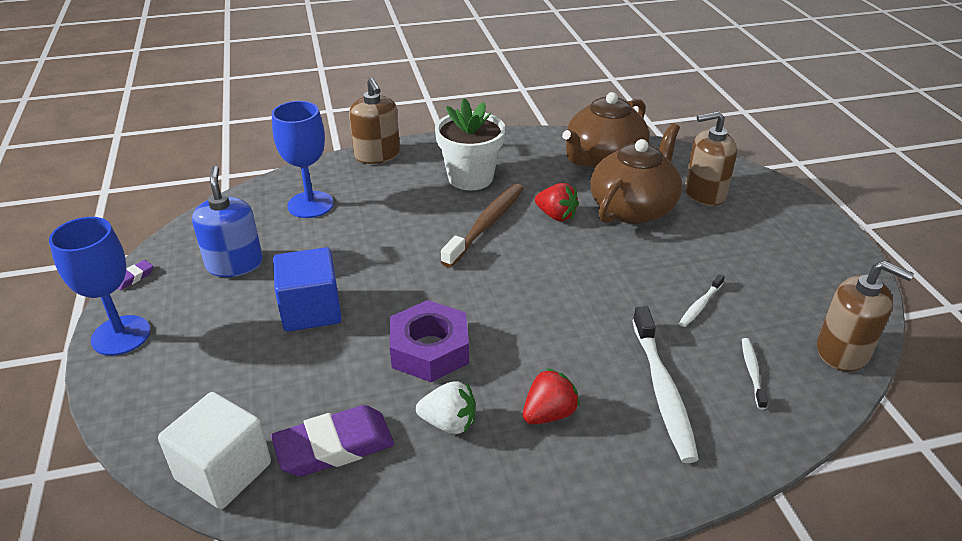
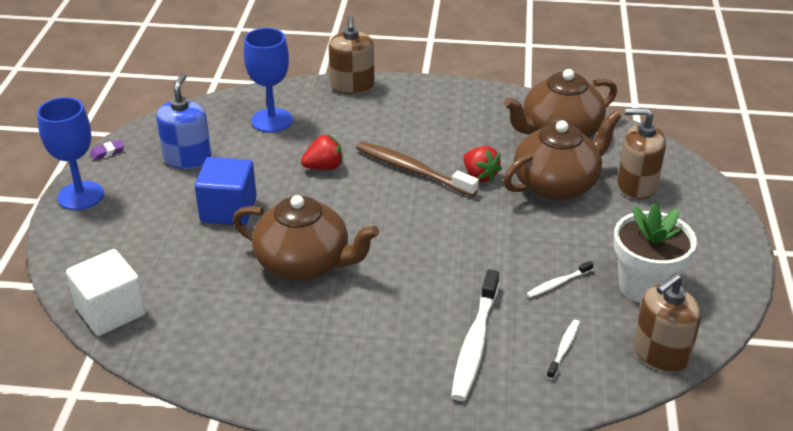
camera: 20 degrees right, 0 degrees up
(334, 447) = (195, 316): purple eraser -> none
(429, 350) = (304, 263): purple nut -> brown teapot
(449, 423) = (288, 322): white strawberry -> none
(470, 178) = (423, 124): white flower pot -> white flower pot (645, 286)
(486, 224) = (412, 170): brown toothbrush -> brown toothbrush turned 105 degrees counterclockwise
(549, 414) = (370, 335): red strawberry -> red strawberry (324, 167)
(842, 351) = (660, 353): brown soap dispenser -> brown soap dispenser turned 90 degrees clockwise

